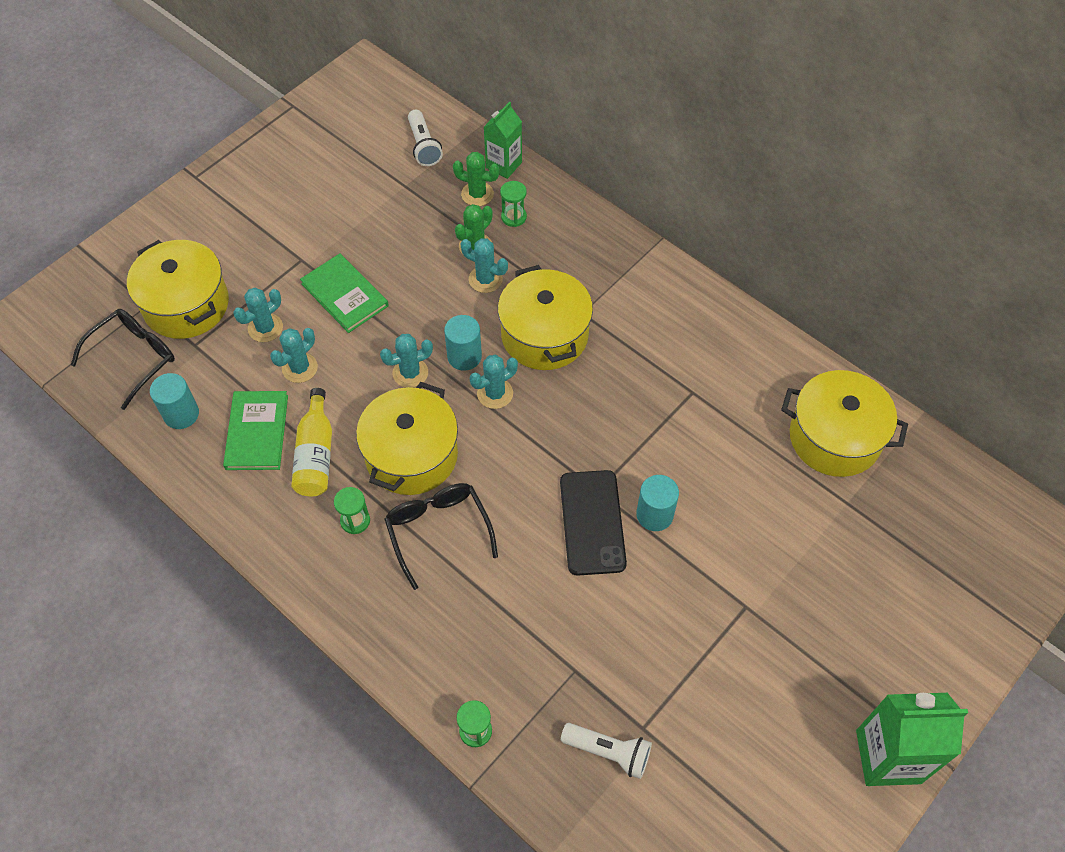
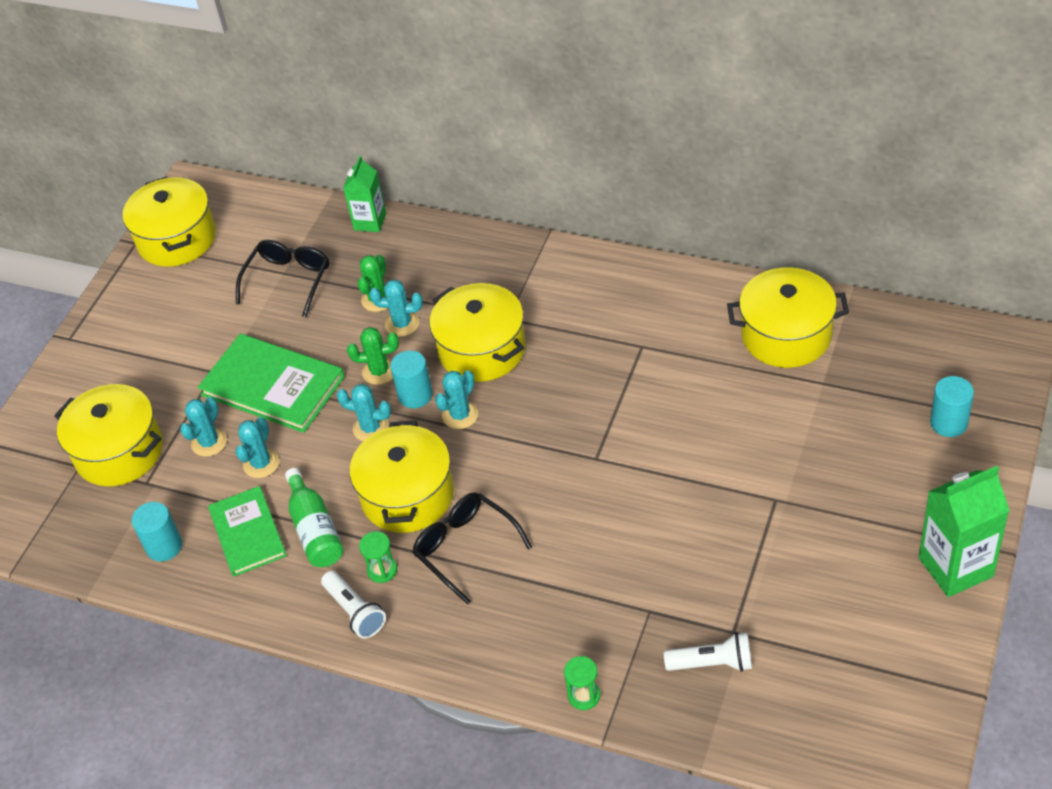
camera: 15 degrees left, 10 degrees down
(134, 358) = (91, 516): black glasses -> black glasses (288, 280)
(316, 454) = (315, 530): yellow bottle -> green bottle
(329, 116) = (177, 239): none -> yellow pot
(344, 295) = (273, 386): green book -> green book, size x1.51
(410, 373) = (371, 428): turquoise cactus -> turquoise cactus turned 60 degrees clockwise
(423, 146) = (284, 232): white flashlight -> white flashlight (355, 611)
(477, 194) = (357, 255): green cactus -> green cactus (379, 371)
(513, 217) = (402, 262): green hourglass -> none
(592, 522) = (604, 486): black phone -> none
(654, 514) = (657, 458): turquoise cylinder -> turquoise cylinder (948, 423)

